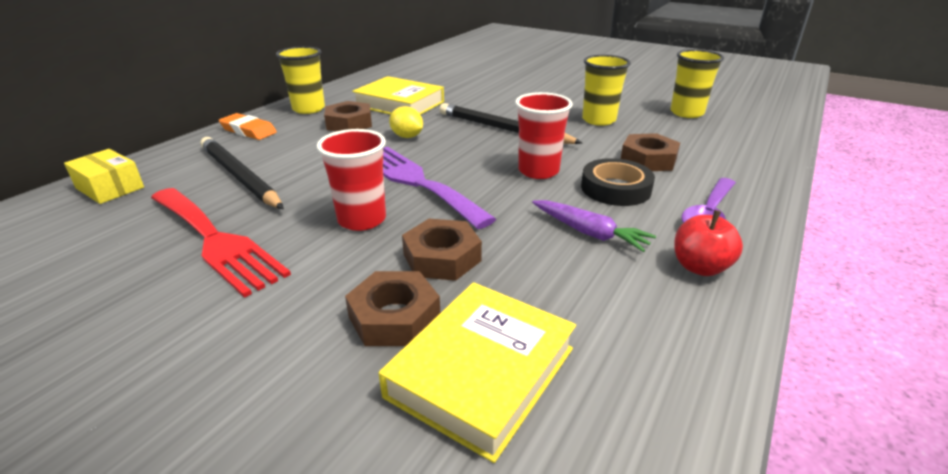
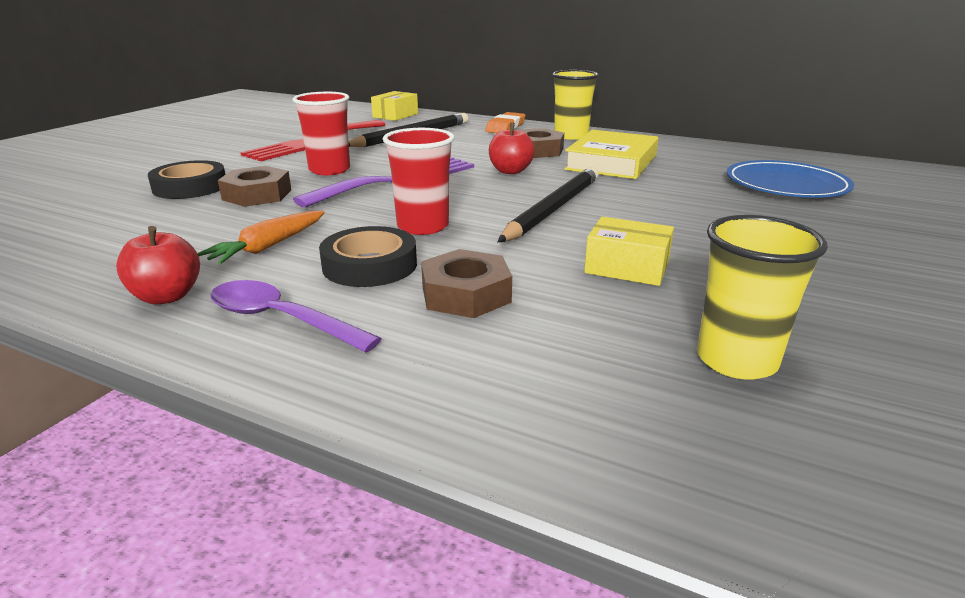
camera: 85 degrees right, 5 degrees down
(394, 317) = (190, 187): brown nut -> black tape
(407, 136) = (510, 171): yellow lemon -> red apple
(467, 72) = (786, 185): none -> blue plate
(481, 372) = (110, 210): yellow book -> none
(589, 233) = (268, 246): purple carrot -> orange carrot
(598, 120) = (627, 267): yellow cup -> yellow box

